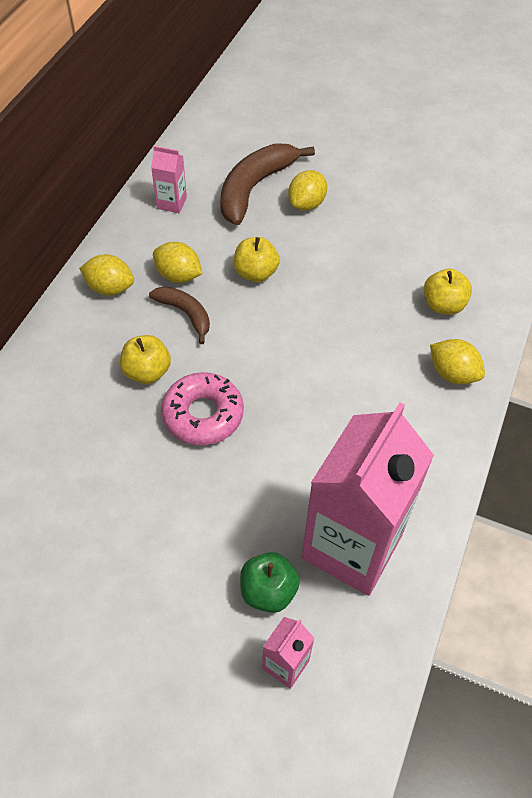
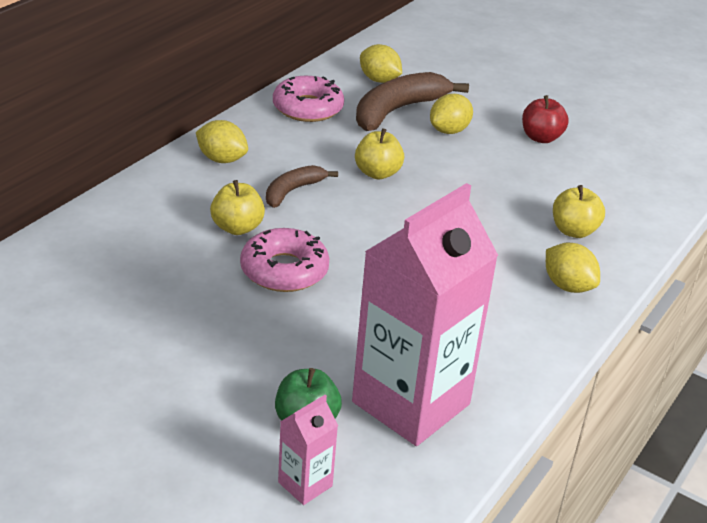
camera: 10 degrees right, 20 degrees down
(172, 203) = (308, 108): pink carton -> pink donut
(178, 275) = (295, 162): yellow lemon -> yellow lemon (379, 80)
(185, 314) = (292, 191): brown banana -> brown banana turned 105 degrees counterclockwise
(389, 195) = (541, 138): none -> red apple

